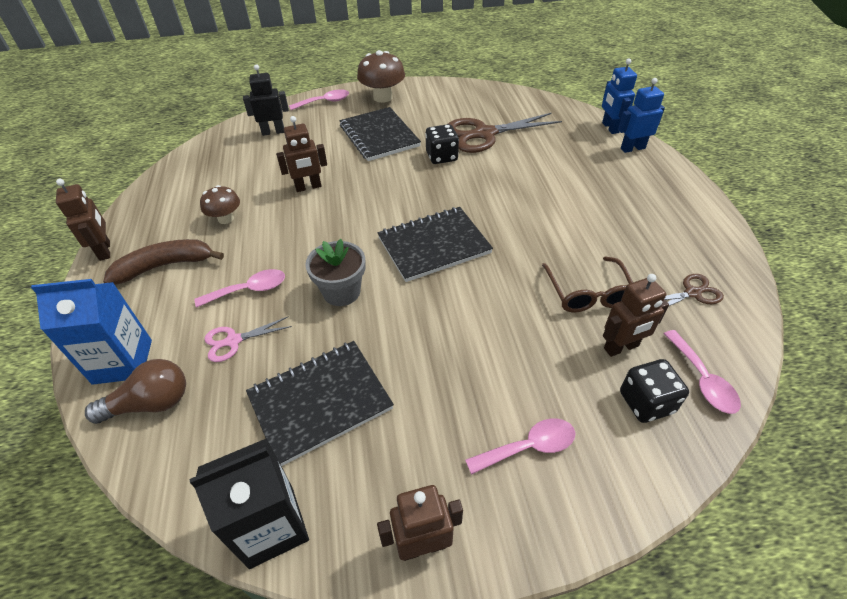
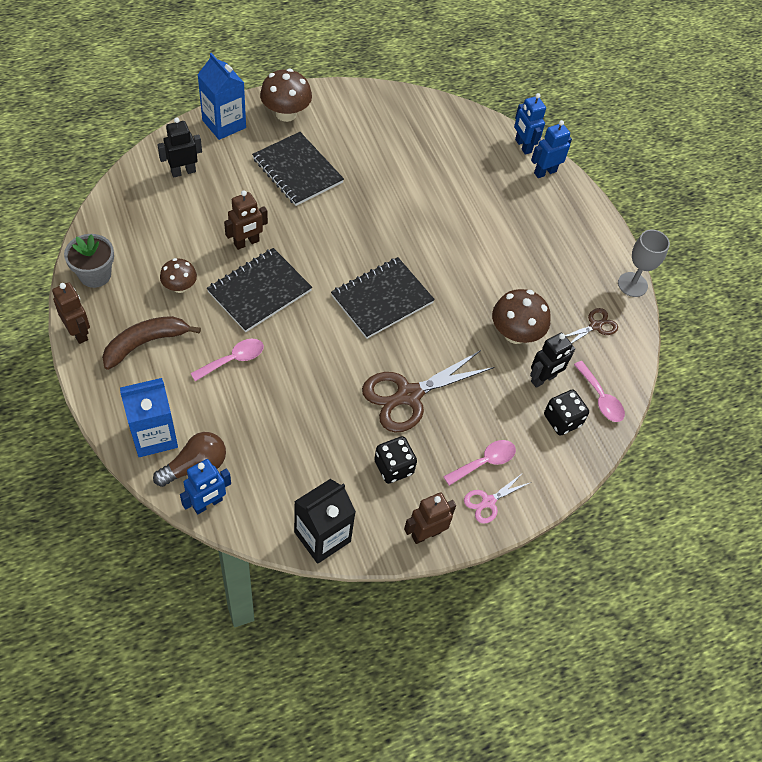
camera: 20 degrees left, 10 degrees up
(142, 454) = (207, 504): none -> blue robot
(233, 341) = (239, 407): pink scissors -> pink scissors (488, 502)
(320, 402) = (327, 449): black notebook -> black notebook (259, 291)
(324, 102) = (224, 124): pink spoon -> blue carton
(341, 292) = (314, 353): grey flower pot -> grey flower pot (95, 275)
(441, 157) = (367, 195): black dice -> black dice (393, 467)
(485, 134) = (403, 161): brown scissors -> brown scissors (409, 395)
(587, 292) = (515, 334): brown glasses -> brown mushroom
(621, 347) = (543, 379): brown robot -> black robot
(739, 253) = (632, 284): none -> grey goblet

